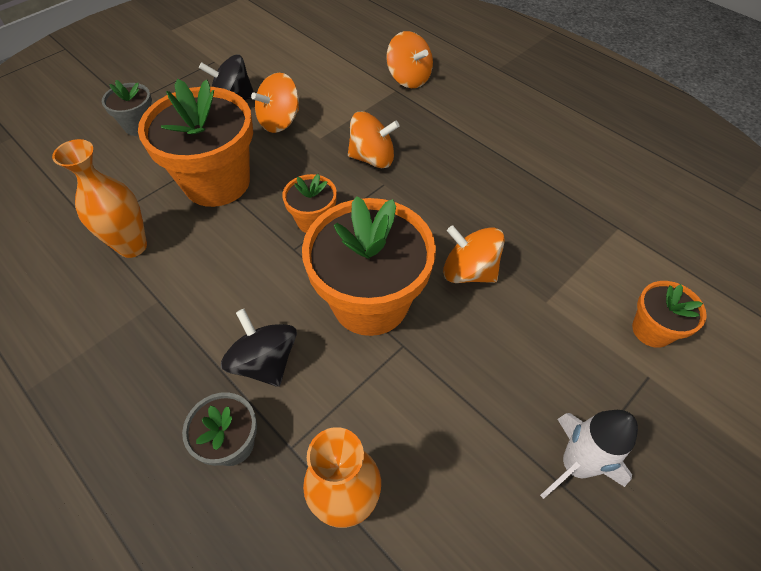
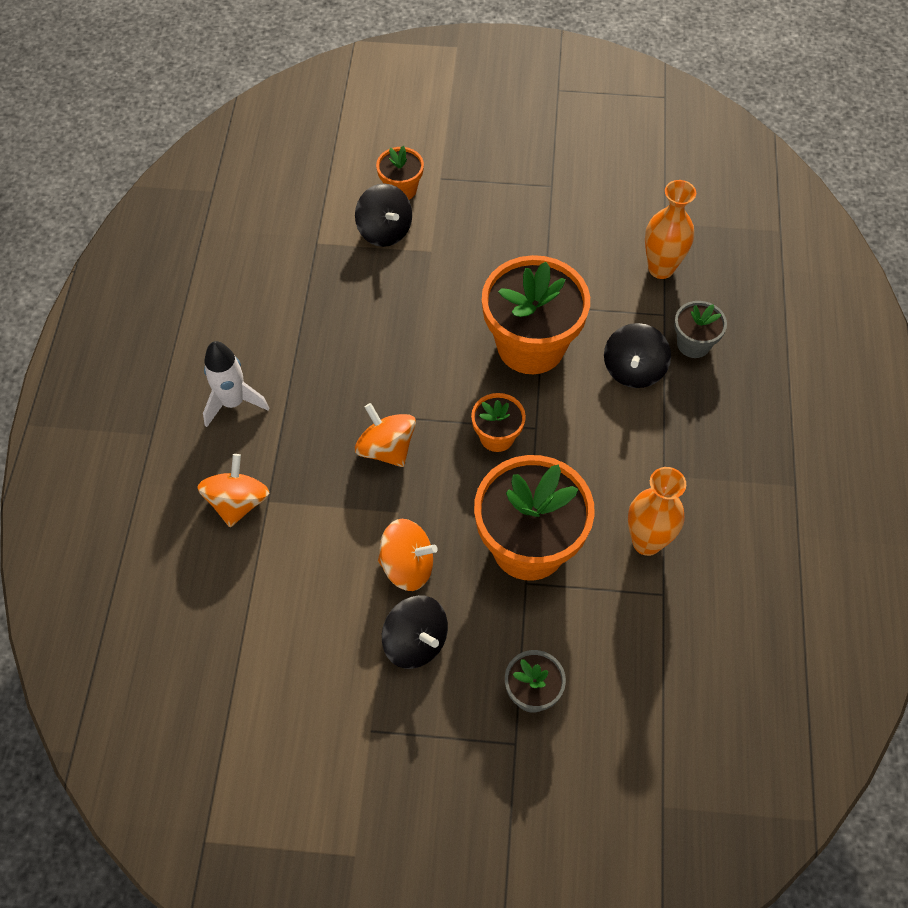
camera: 130 degrees left, 5 degrees up
(469, 271) = (447, 306): orange spinning top -> none
(574, 465) = (535, 186): white rocket -> white rocket (233, 402)
(599, 282) = (384, 231): none -> black spinning top

